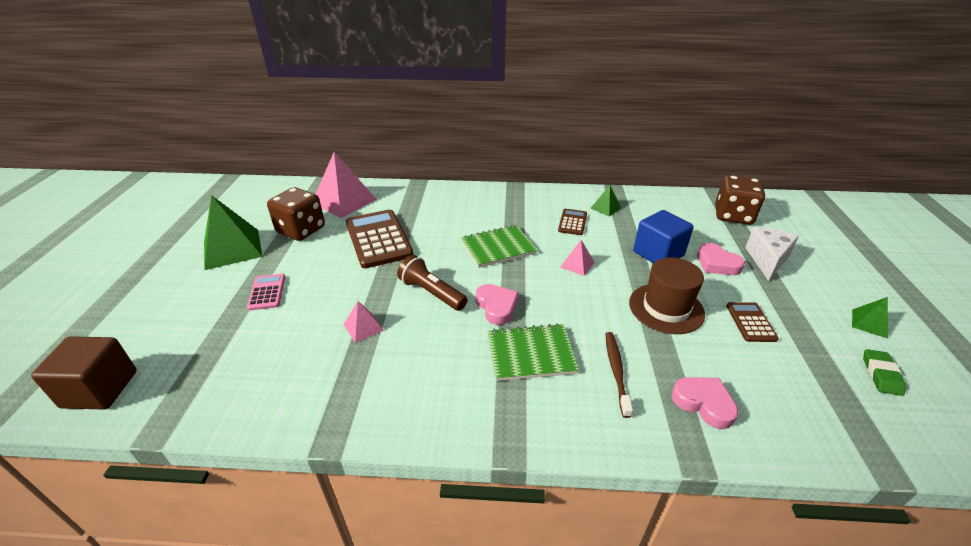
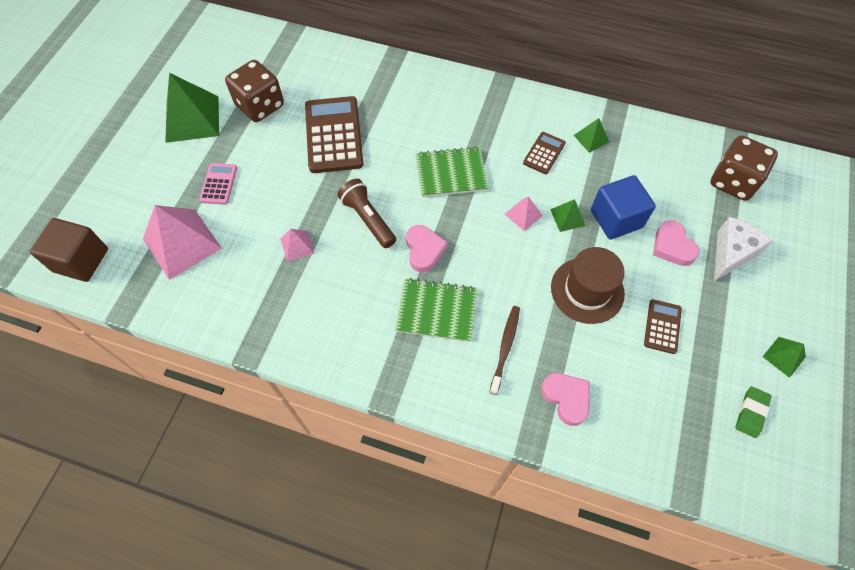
camera: 15 degrees right, 25 degrees up
(344, 201) = (310, 69): pink pyramid -> pink pyramid (182, 243)
(617, 260) = (567, 217): none -> green pyramid

